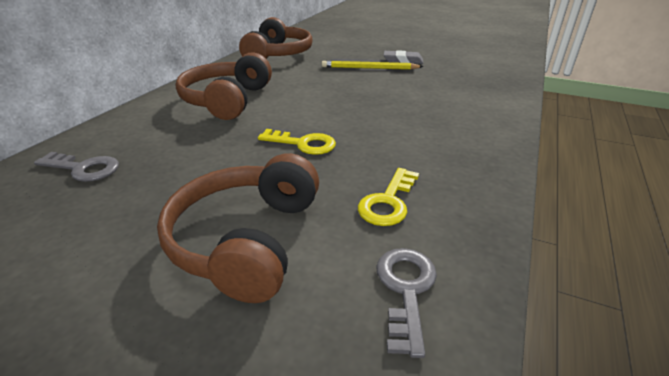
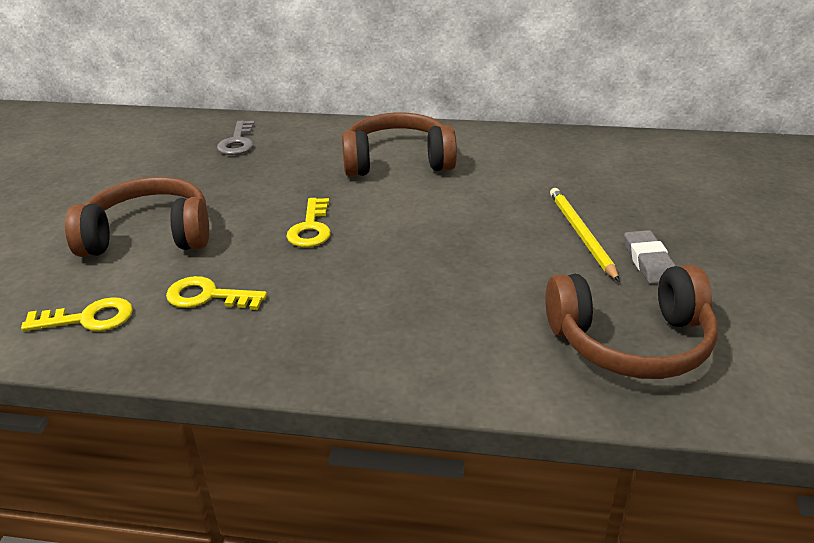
camera: 75 degrees right, 0 degrees up
(278, 54) = (576, 154): brown headphones -> brown headphones (631, 341)
(406, 290) = (88, 319): grey key -> yellow key

